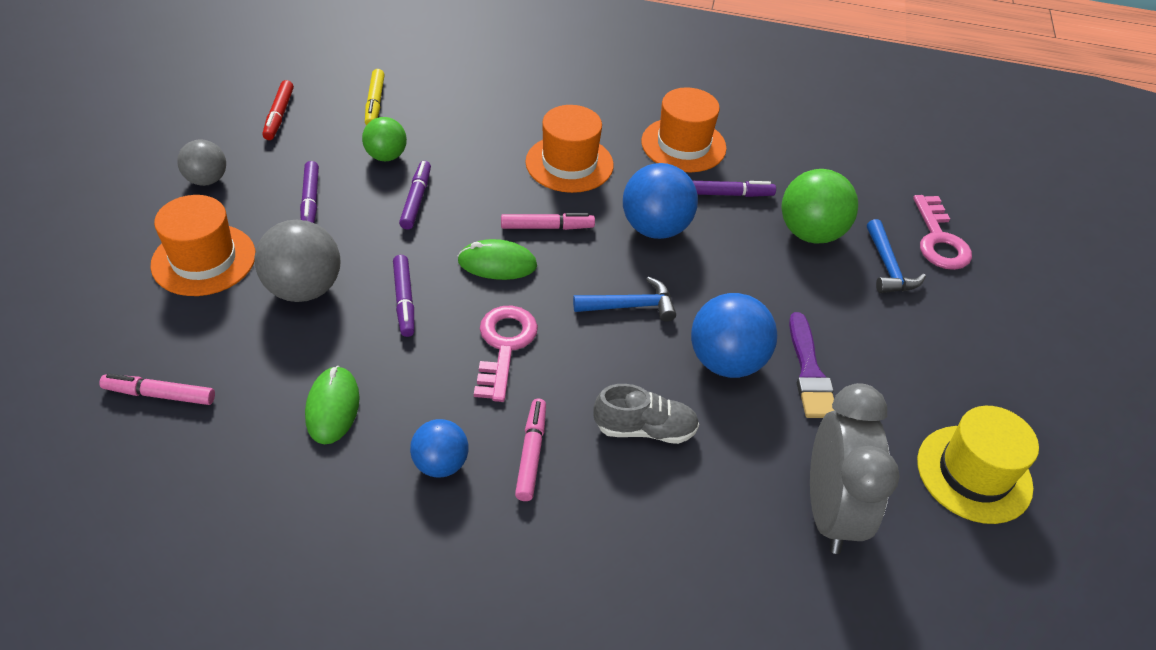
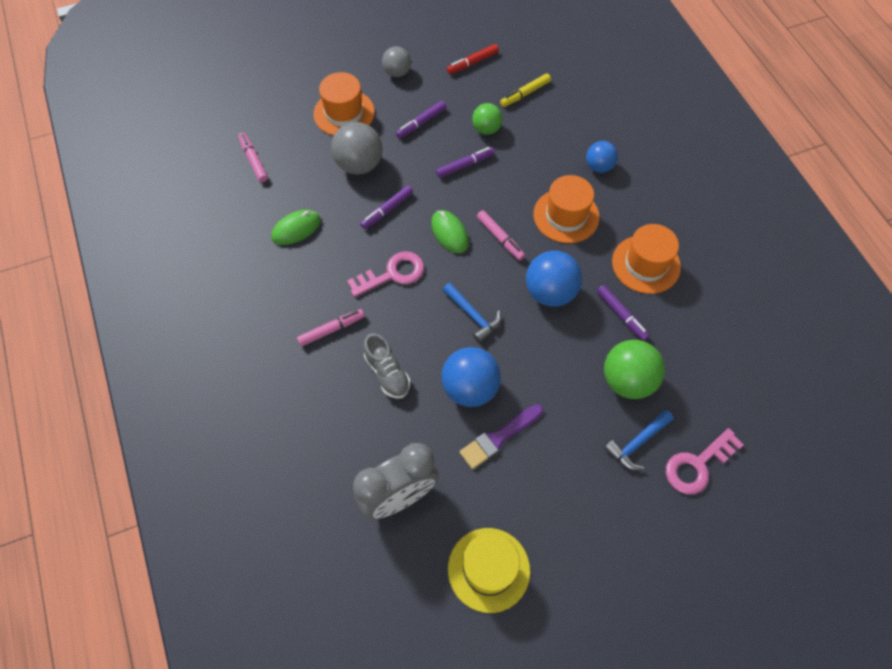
camera: 60 degrees right, 15 degrees up
(440, 464) = (296, 295): blue ball -> blue ball (599, 166)

